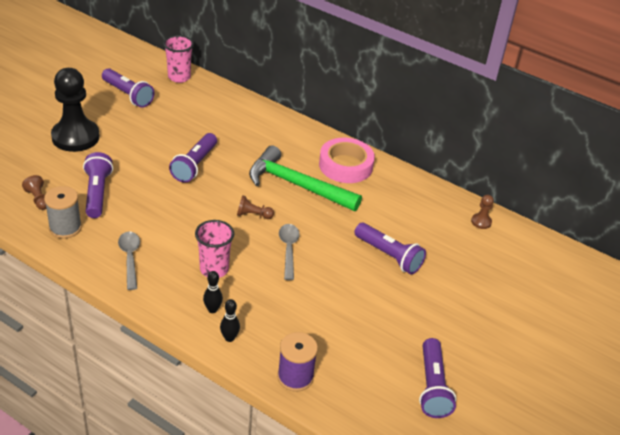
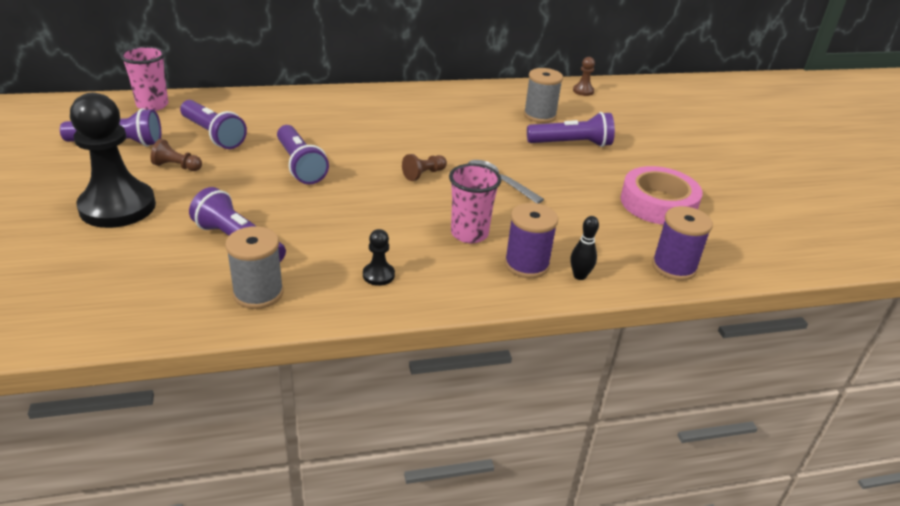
camera: 45 degrees left, 5 degrees down
(38, 199) = (174, 287): brown pawn -> brown pawn (177, 166)
(130, 258) = (378, 275): grey spoon -> black pawn
(212, 309) = (526, 264): black bowling pin -> purple spool
(297, 185) = (418, 134): green hammer -> none
(345, 165) = (429, 102): pink tape -> pink tape (658, 203)
(407, 221) = (539, 115): none -> grey spool
(432, 387) = (751, 207): purple flashlight -> purple flashlight (213, 135)

